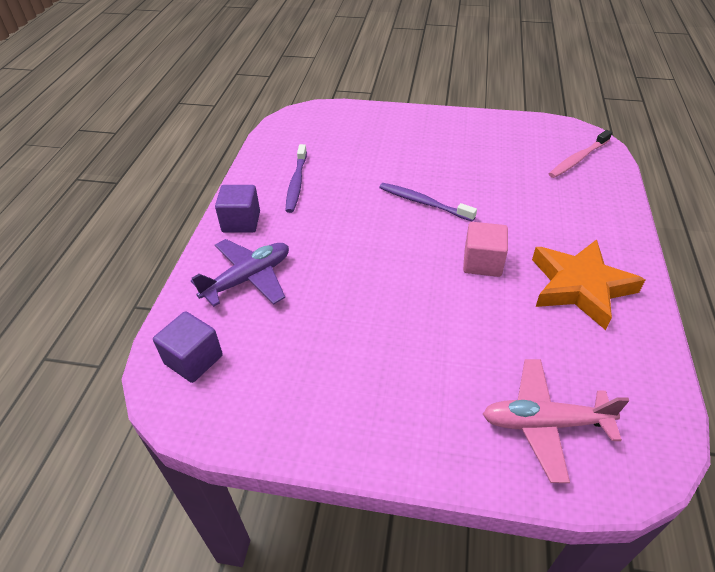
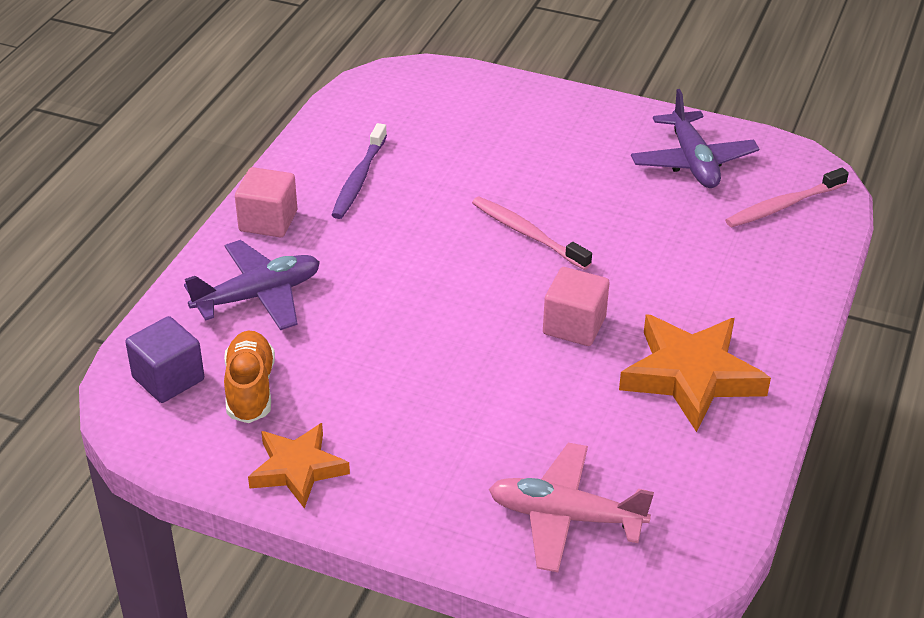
camera: 10 degrees right, 5 degrees down
(241, 222) = (268, 221): purple cube -> pink cube
(261, 357) = (250, 389): none -> orange shoe
(318, 422) = (297, 469): none -> orange star
(424, 203) = (528, 234): purple toothbrush -> pink toothbrush
(508, 140) = (692, 161): none -> purple plane

